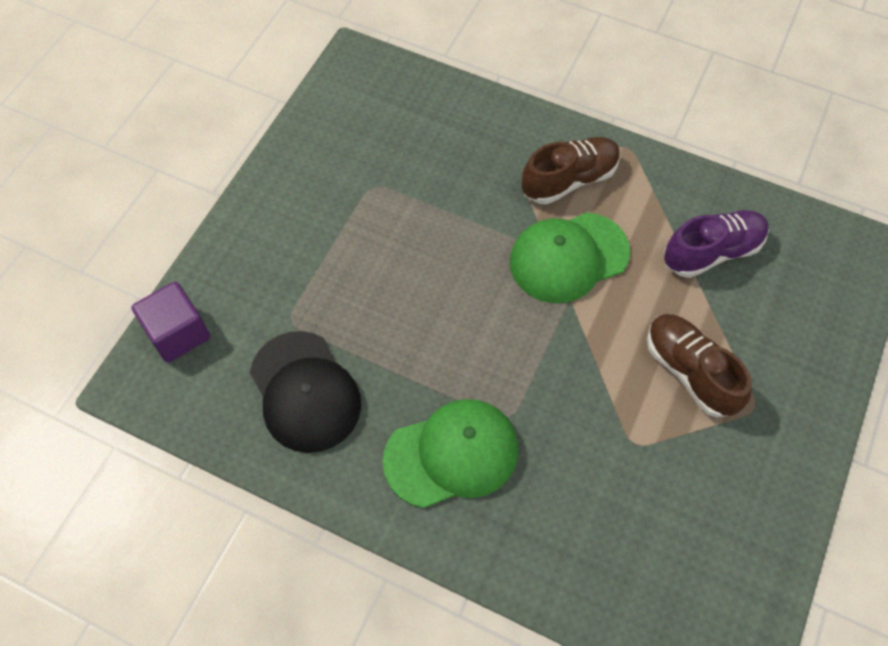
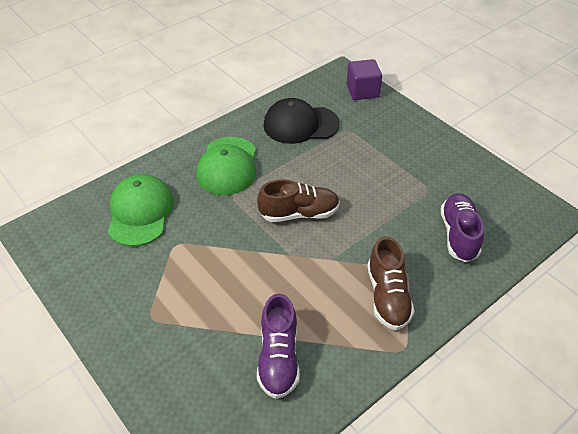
camera: 115 degrees right, 15 degrees down
(437, 137) = (458, 235): none -> purple shoe
(568, 257) = (321, 267): green cap -> green cap (140, 212)
(690, 372) = (199, 295): brown shoe -> brown shoe (299, 213)

